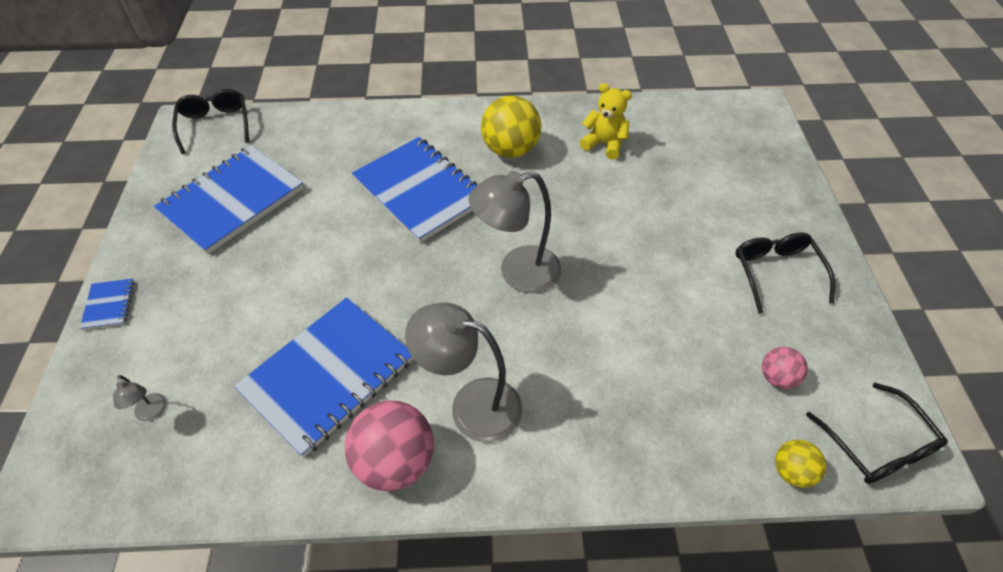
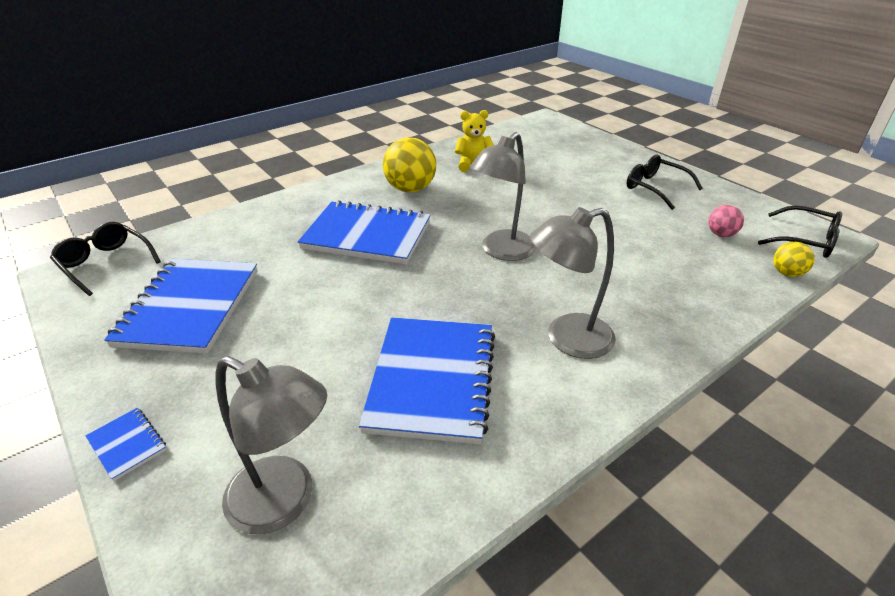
camera: 35 degrees left, 15 degrees down
(152, 413) = (285, 501): grey lamp -> grey lamp, size x2.29
(395, 461) = (556, 403): pink ball -> none

